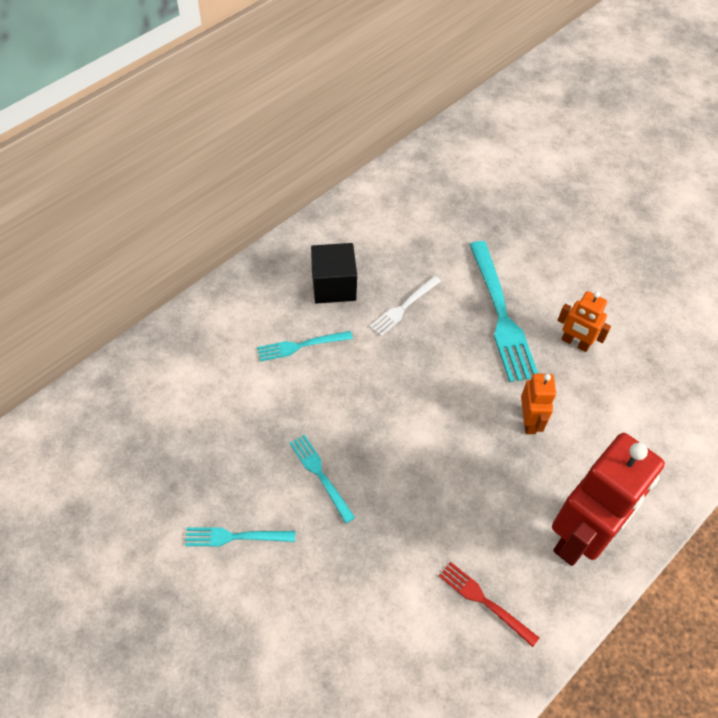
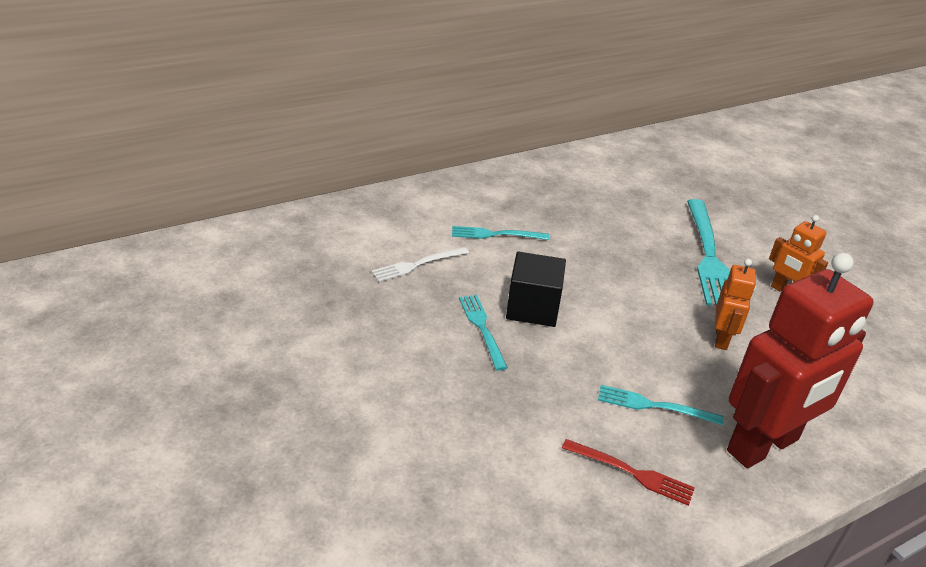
camera: 15 degrees right, 20 degrees down
(234, 537) = (375, 353): turquoise fork -> turquoise fork (653, 406)
(333, 286) = (542, 202): black cube -> black cube (532, 308)
(403, 308) = (607, 230): white fork -> white fork (416, 265)
(483, 601) = (633, 473): red fork -> red fork turned 150 degrees clockwise

